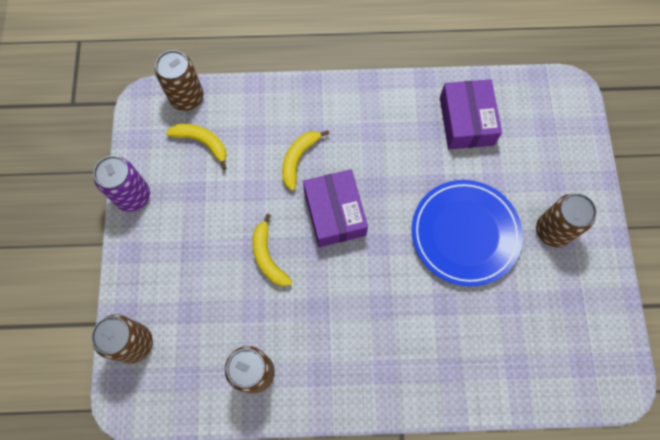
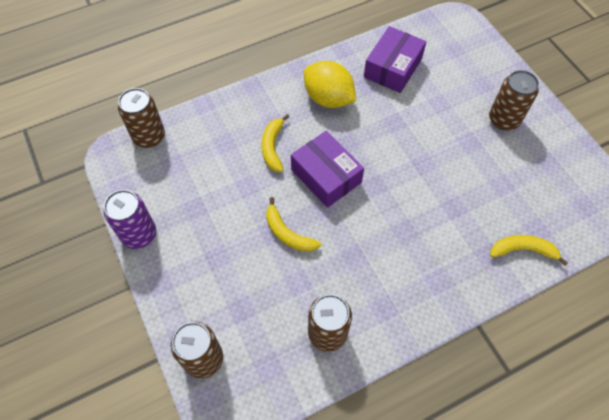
camera: 25 degrees left, 10 degrees down
(202, 142) = (181, 166): yellow banana -> yellow banana (523, 250)
(380, 129) = (328, 98): none -> yellow lemon
(465, 234) = (439, 149): blue plate -> none
(466, 121) = (392, 68): purple box -> purple box turned 60 degrees clockwise

